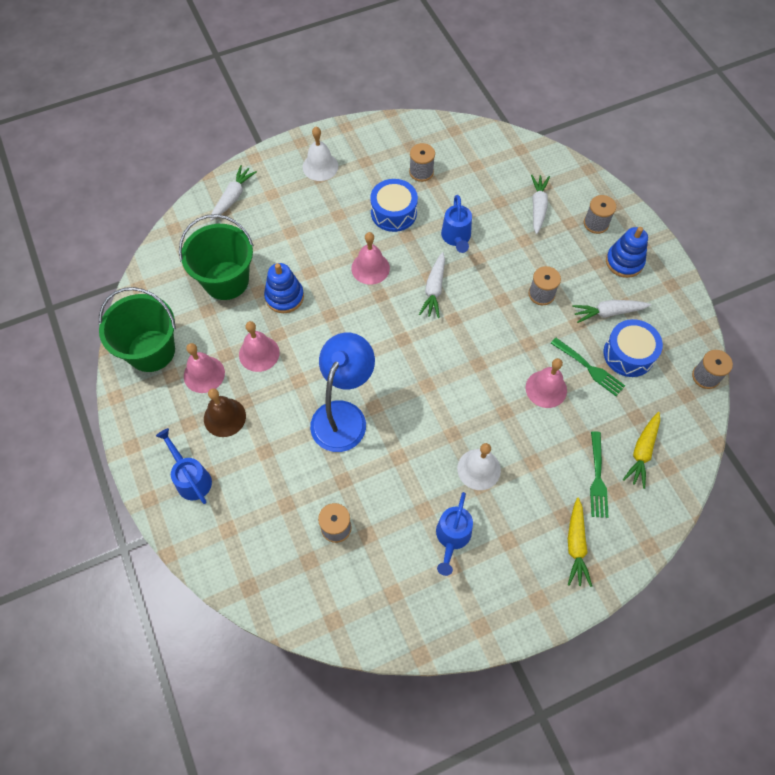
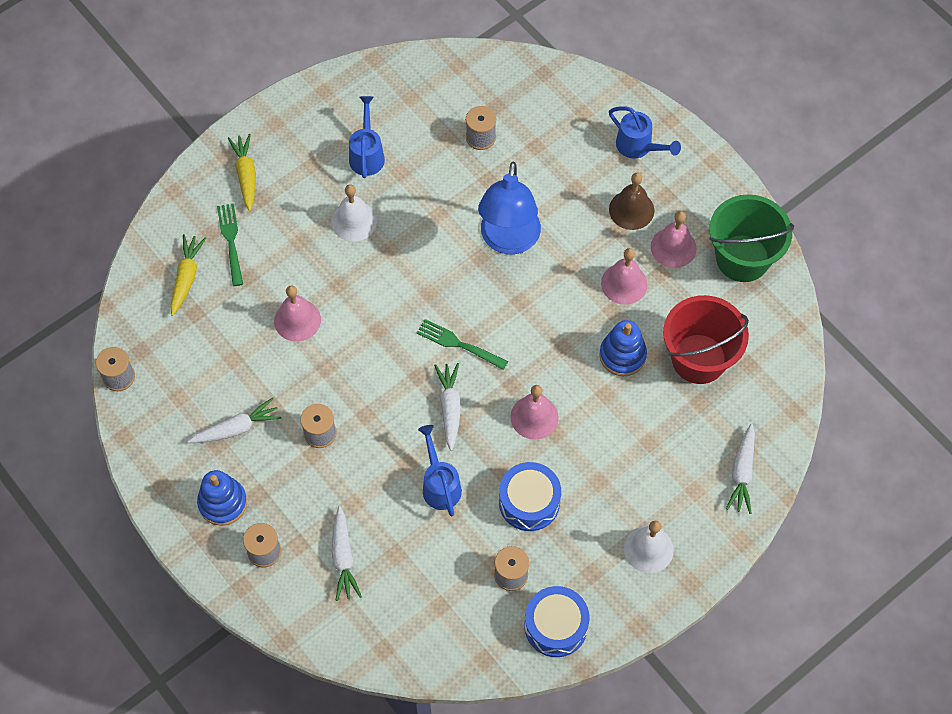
camera: 165 degrees right, 0 degrees up
(226, 280) = (699, 359): green bucket -> red bucket
(588, 368) = (252, 355): green fork -> green fork (459, 344)
(628, 354) = (208, 382): blue drum -> blue drum (555, 626)

